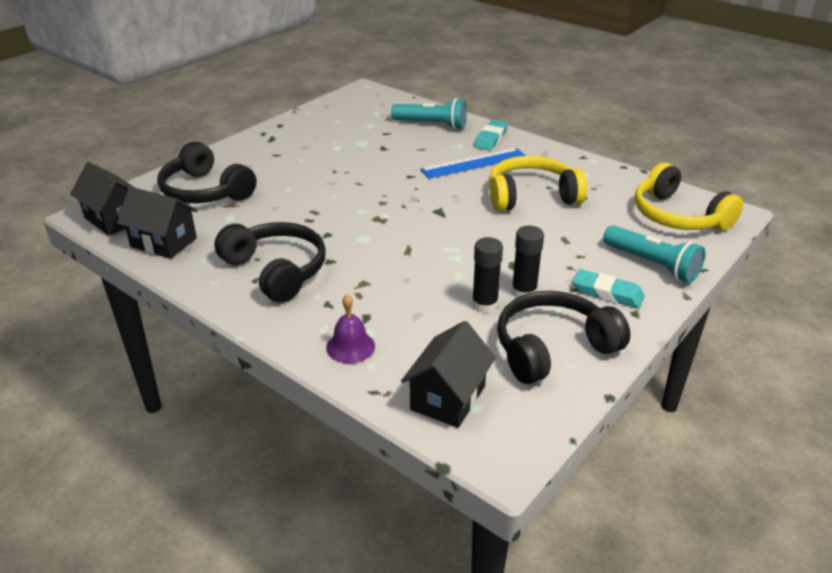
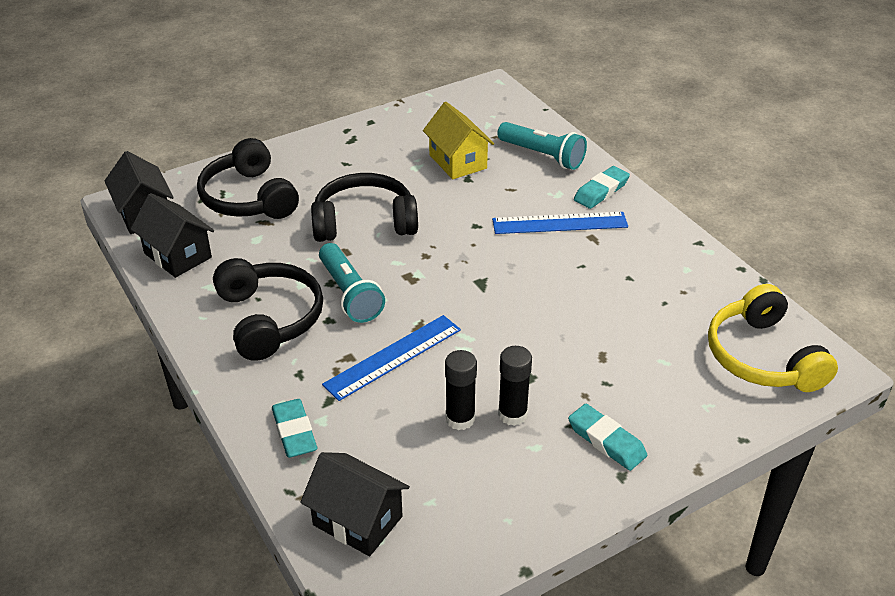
camera: 20 degrees right, 5 degrees up
(350, 346) = (294, 432): purple bell -> turquoise eraser
(368, 139) = (458, 162): none -> yellow house
(401, 274) = (393, 356): none -> blue ruler
(448, 398) = (357, 521): black house -> black house turned 75 degrees clockwise
(531, 196) = (599, 286): yellow headphones -> none
(553, 348) = (501, 494): black headphones -> black headphones (364, 222)
(652, 264) = (684, 417): turquoise flashlight -> turquoise flashlight (349, 294)

